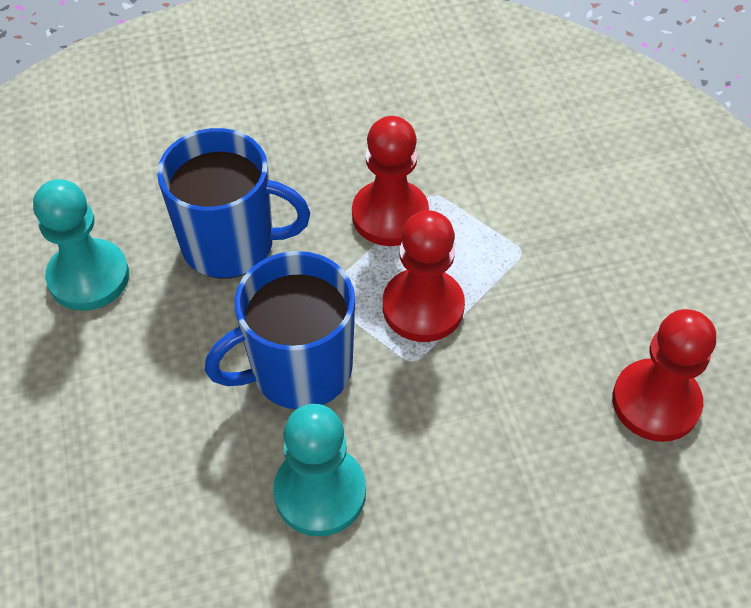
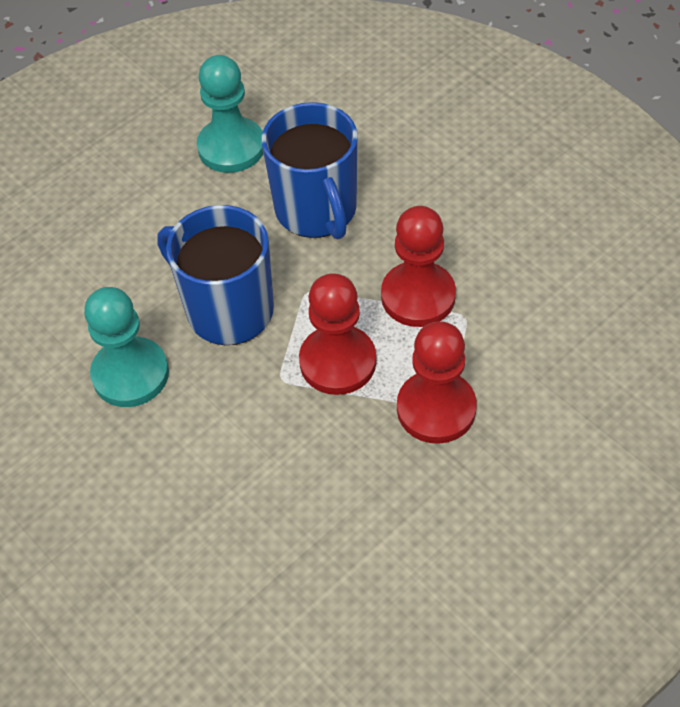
camera: 65 degrees right, 0 degrees up
(655, 402) = (346, 573): red pawn -> red pawn (436, 409)

